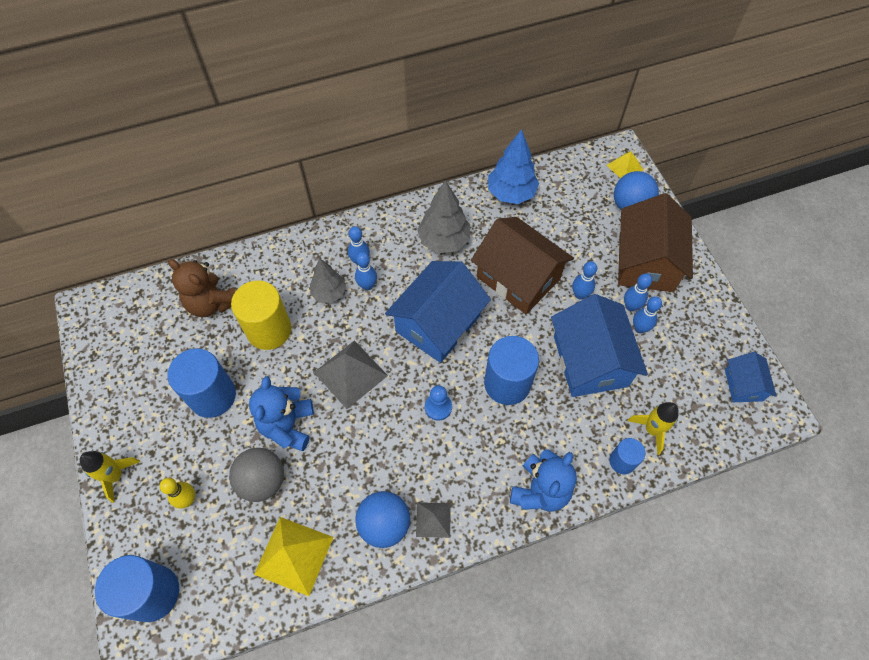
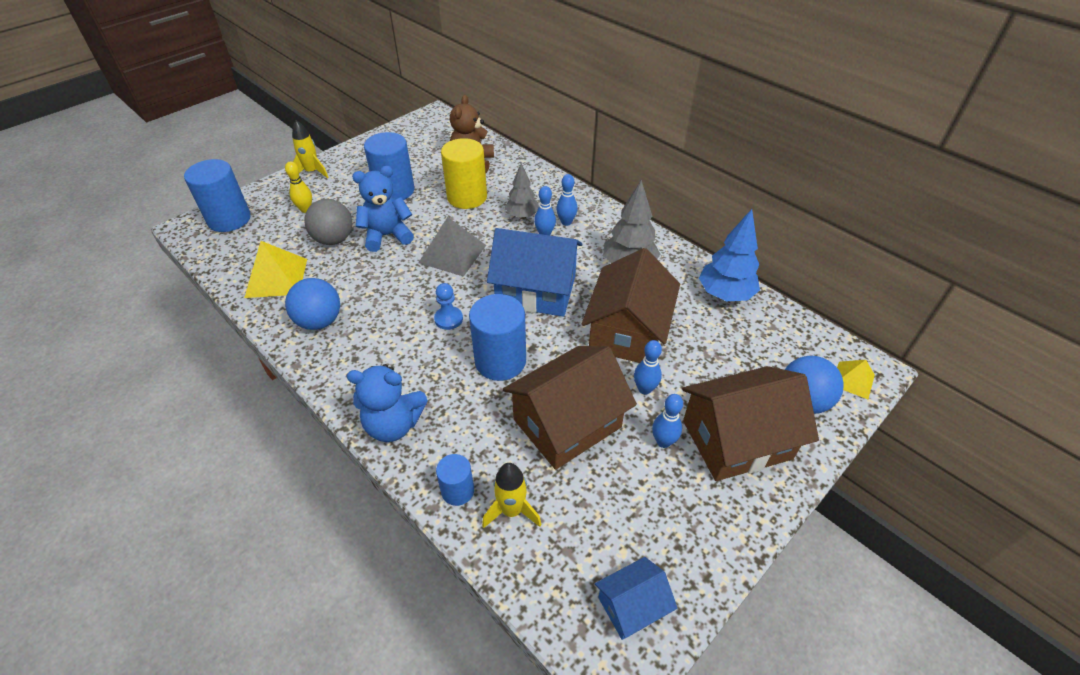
camera: 65 degrees right, 15 degrees down
(433, 519) = (334, 352): grey pyramid -> none
(590, 361) = (567, 423): blue house -> brown house
(639, 328) = (640, 459): blue bowling pin -> none

